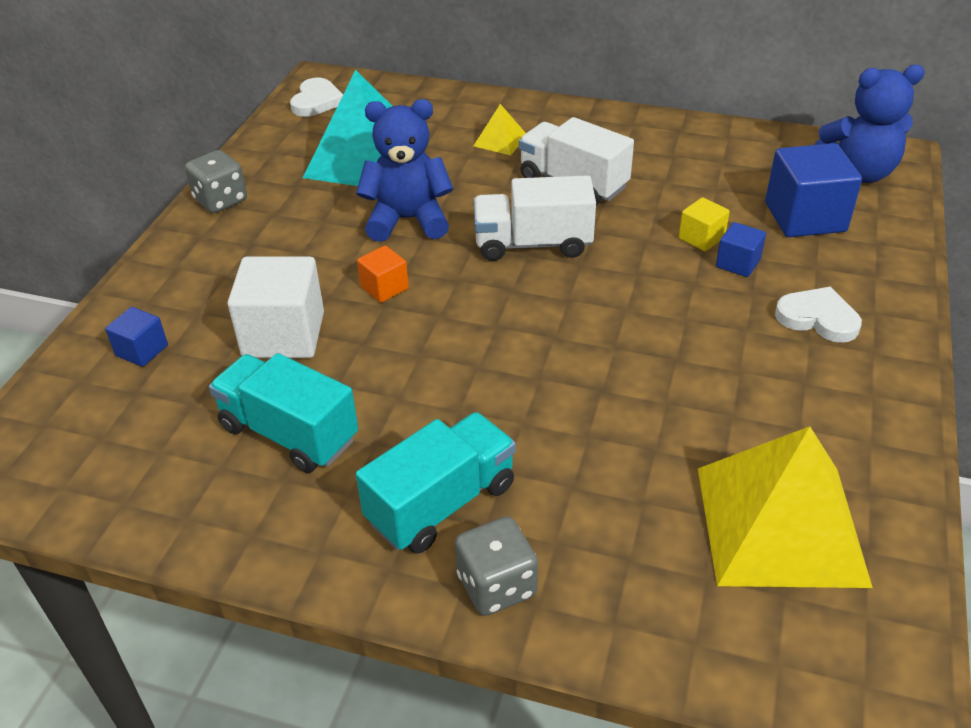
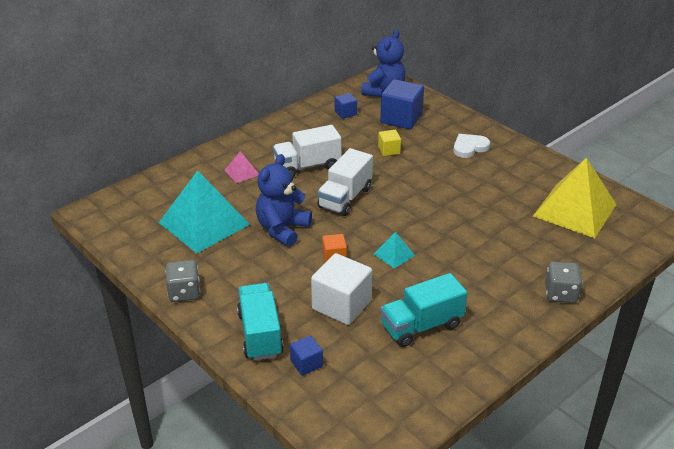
camera: 60 degrees left, 5 degrees down
(316, 101) = (115, 221): white heart -> none
(439, 342) = (394, 254): none -> turquoise pyramid
(441, 503) = (504, 292): turquoise truck -> turquoise truck (260, 334)
(500, 140) = (241, 172): yellow pyramid -> pink pyramid
(738, 263) = (416, 149): blue cube -> blue cube (345, 113)

